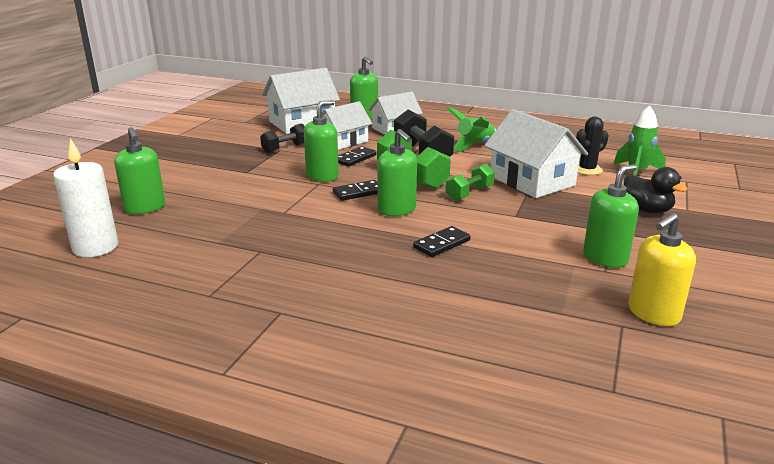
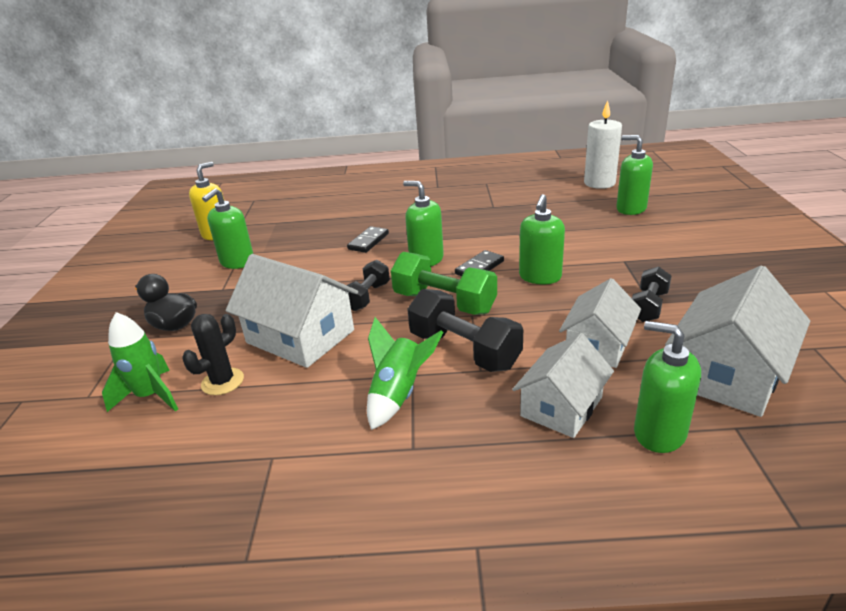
camera: 160 degrees right, 5 degrees up
(355, 158) = (539, 314): black domino -> none
(469, 193) = (367, 297): green dumbbell -> black dumbbell

